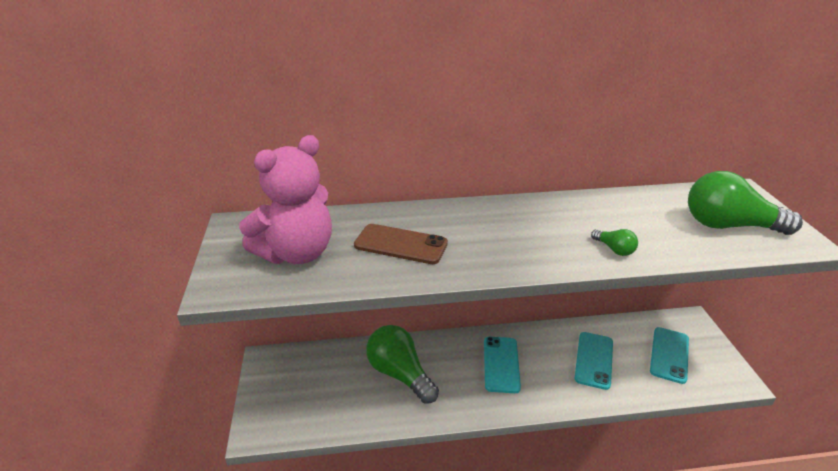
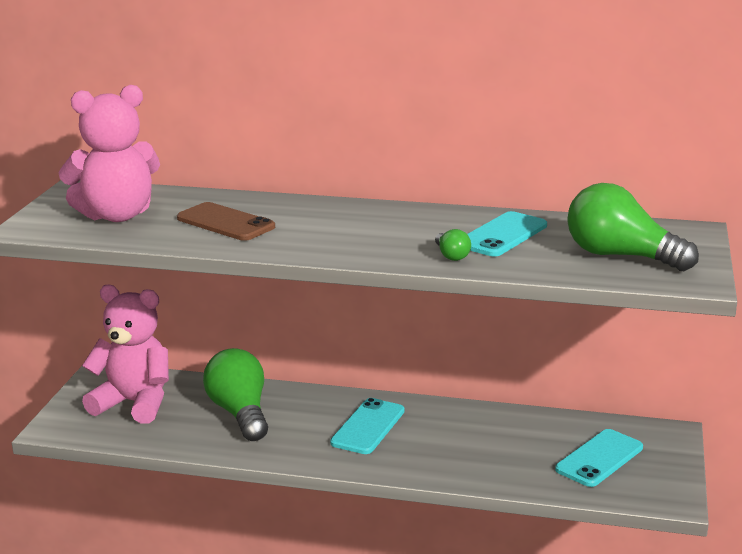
camera: 20 degrees right, 10 degrees down
(310, 384) = (134, 403): none -> pink teddy bear
(594, 360) = (491, 445): turquoise phone -> turquoise phone (502, 235)

